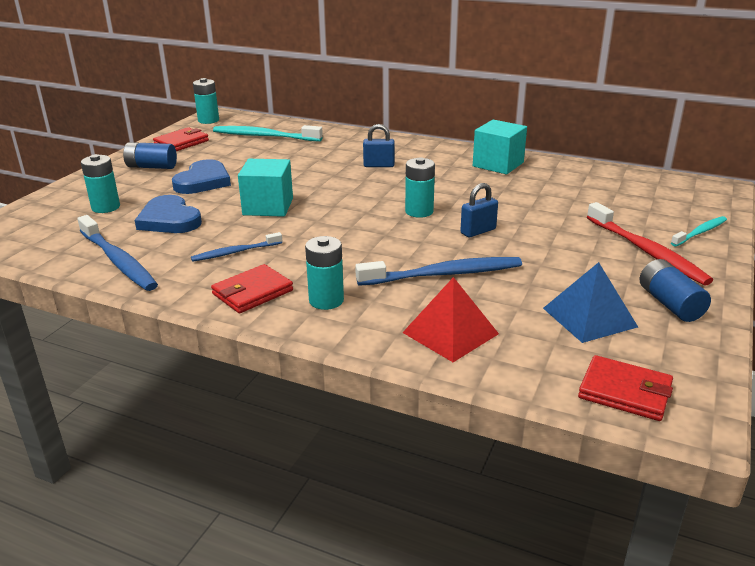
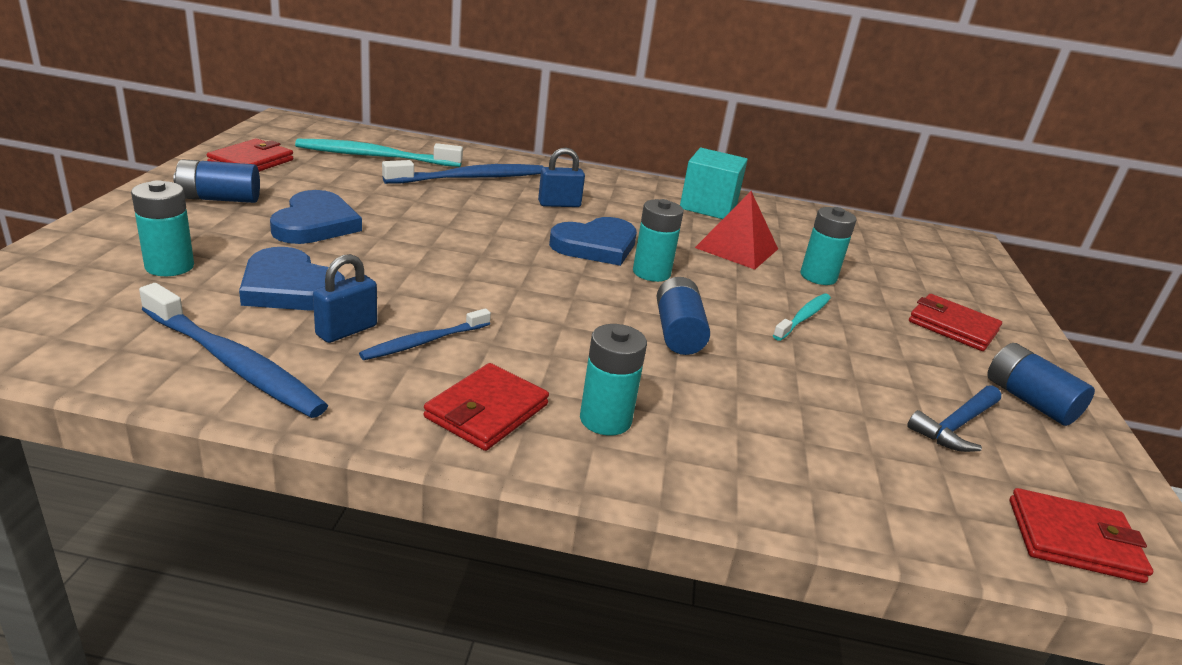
camera: 20 degrees left, 0 degrees up
(208, 120) = (278, 129): turquoise battery -> turquoise battery (818, 276)
(268, 207) = (436, 265): turquoise cube -> none
(389, 193) = (596, 246): none -> blue heart
(412, 250) = (678, 332): none -> blue battery
(443, 274) = (739, 369): blue toothbrush -> blue toothbrush (470, 178)
(450, 333) = (806, 463): red pyramid -> red pyramid (737, 248)
(478, 231) = (743, 301): blue padlock -> blue padlock (346, 330)
(589, 317) = (956, 426): blue pyramid -> blue hammer
(646, 251) = (952, 326): red toothbrush -> red wallet
(700, 232) = (990, 300): turquoise toothbrush -> turquoise toothbrush (803, 318)

